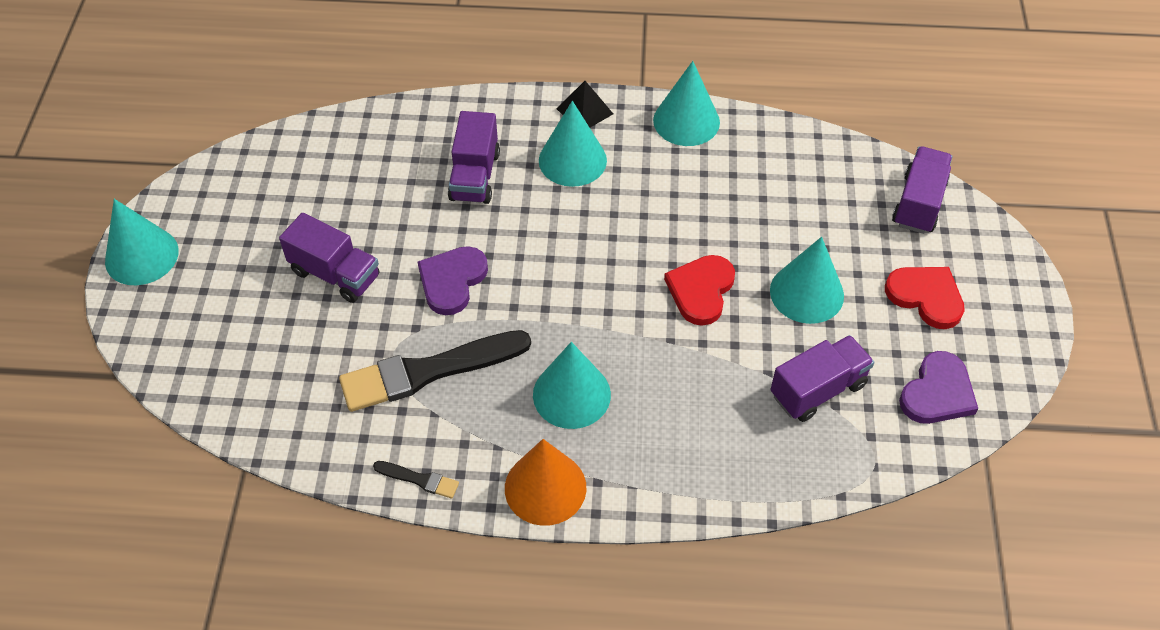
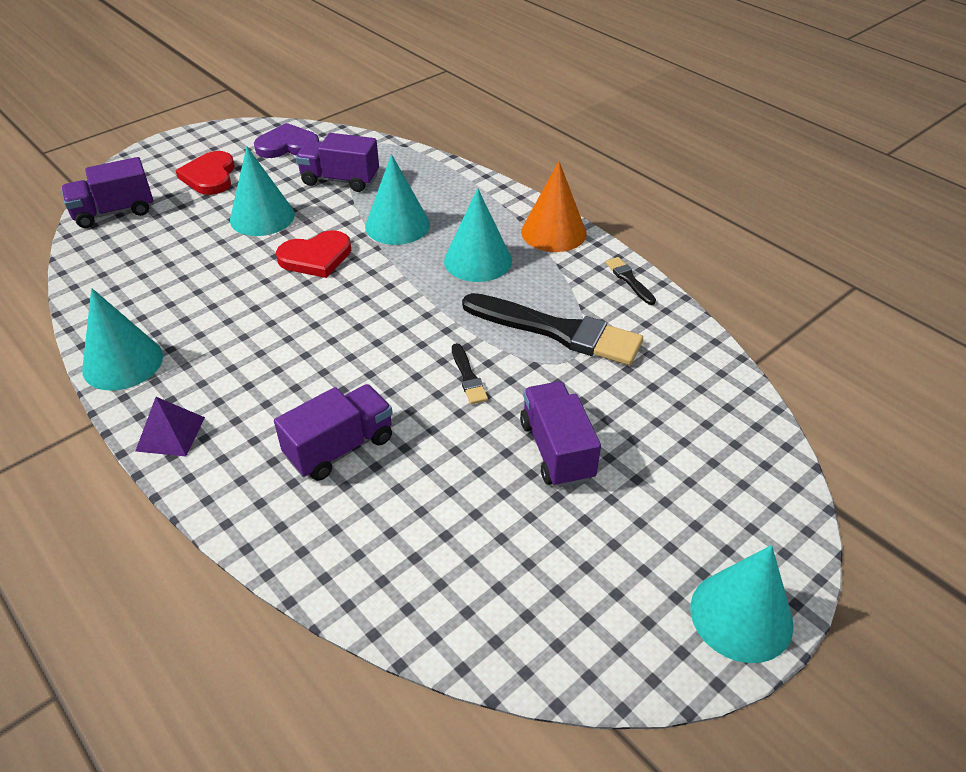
camera: 135 degrees left, 10 degrees down
(452, 281) = (468, 377): purple heart -> black brush
(572, 160) = (249, 399): turquoise cone -> turquoise cone (397, 225)
(584, 111) = (170, 434): black pyramid -> purple pyramid

